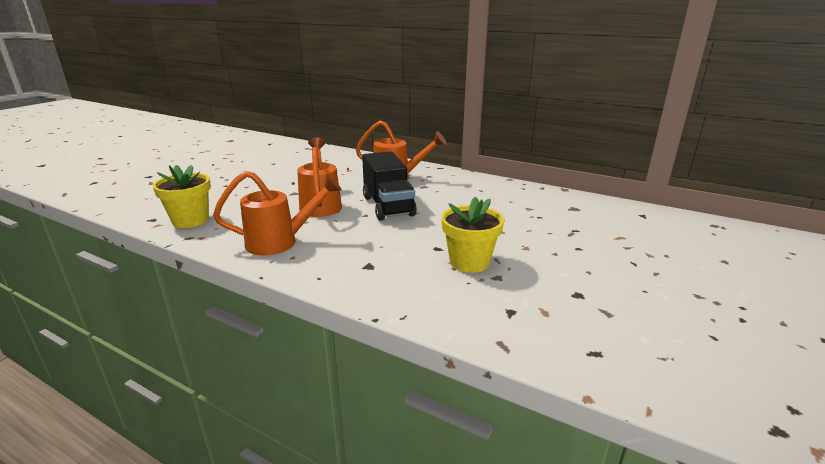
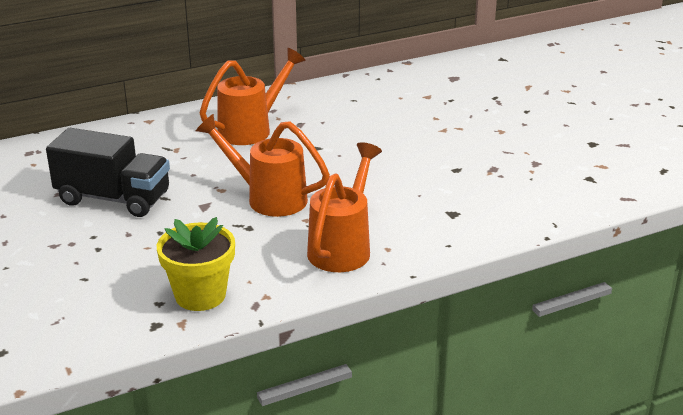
camera: 55 degrees left, 5 degrees up
(388, 206) = (328, 161): black truck -> black truck (113, 198)
(469, 262) = (498, 164): yellow flower pot -> none

